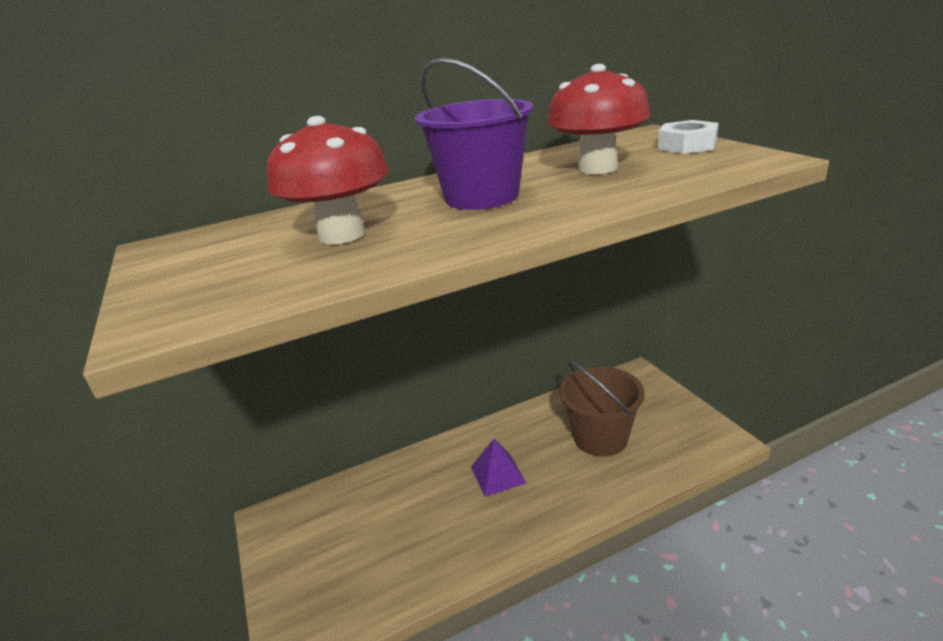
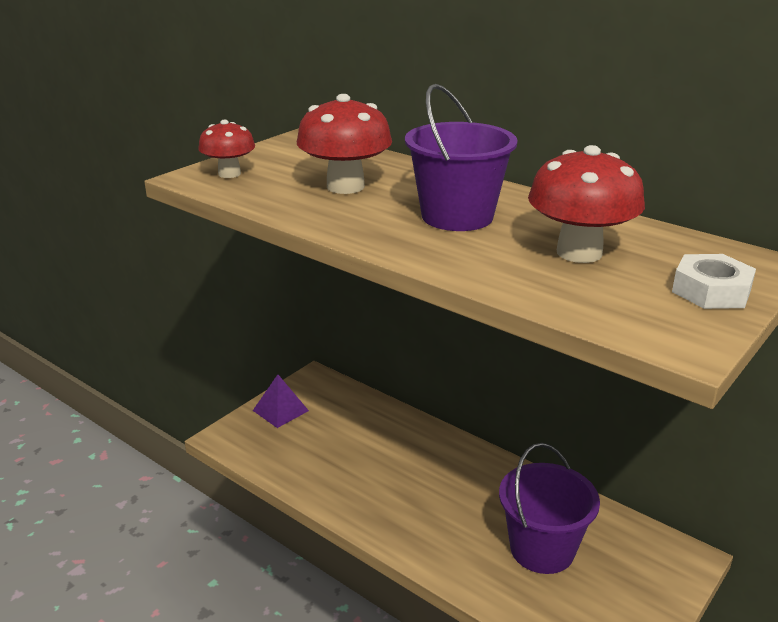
camera: 60 degrees right, 0 degrees up
(189, 298) = (229, 174): none -> red mushroom
(498, 474) = (438, 487): purple pyramid -> purple pyramid (280, 410)
(600, 438) = (542, 549): brown bucket -> purple bucket

